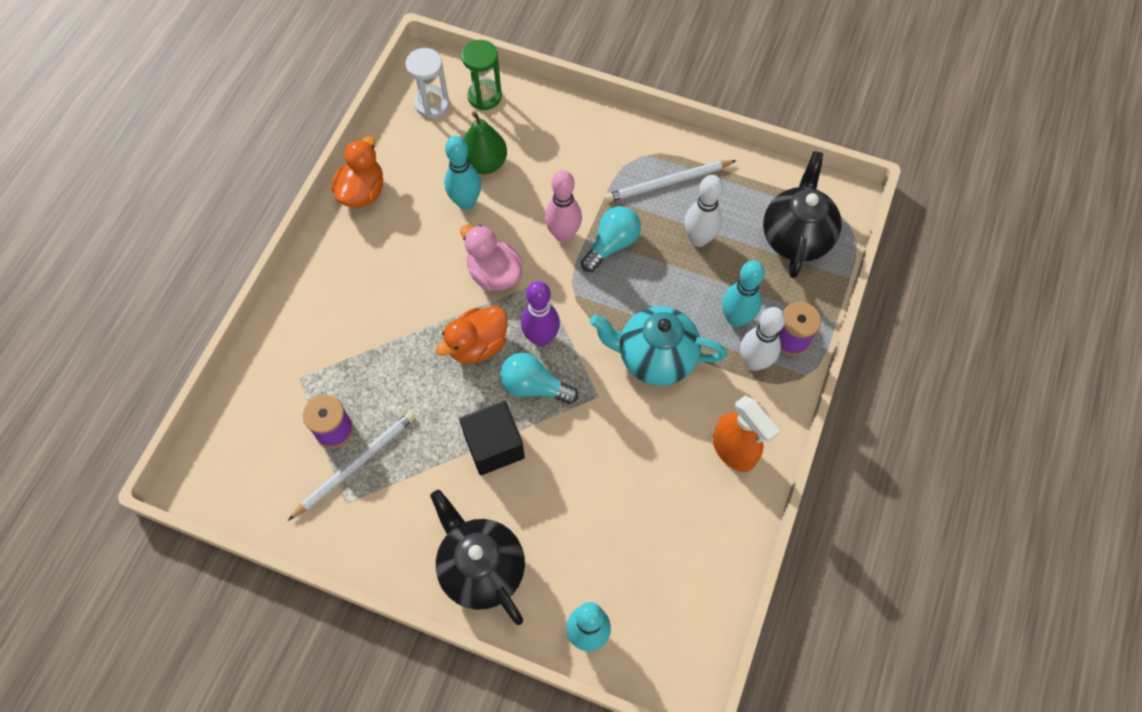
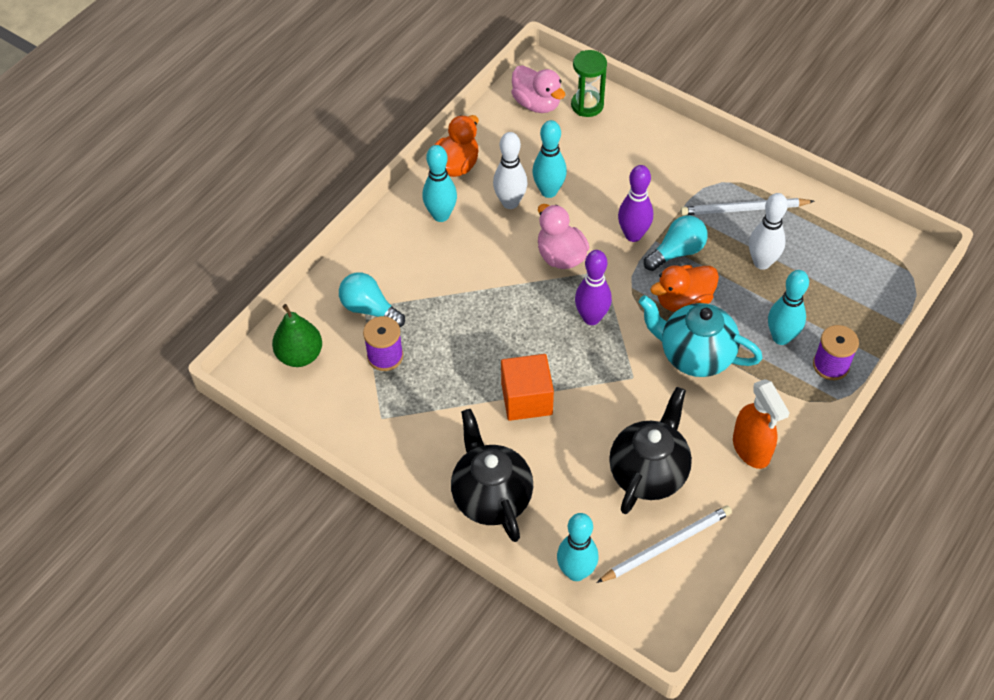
camera: 15 degrees right, 10 degrees down
(356, 464) = (398, 388): white pencil -> white pencil (666, 545)
(359, 253) = (441, 215): none -> turquoise bowling pin
(432, 104) = (537, 103): white hourglass -> pink duck
(477, 345) = (531, 312): orange duck -> orange duck (683, 301)
(485, 163) = (574, 161): green pear -> green pear (300, 355)
(494, 446) = (526, 399): black cube -> orange cube
(534, 386) = (575, 357): turquoise light bulb -> turquoise light bulb (369, 309)
(563, 234) = (633, 235): pink bowling pin -> purple bowling pin
(754, 362) = (789, 378): white bowling pin -> white bowling pin (510, 202)
(796, 237) = (857, 279): black teapot -> black teapot (648, 473)

